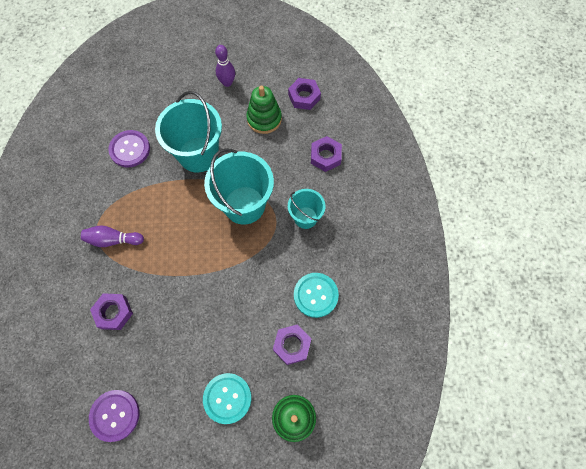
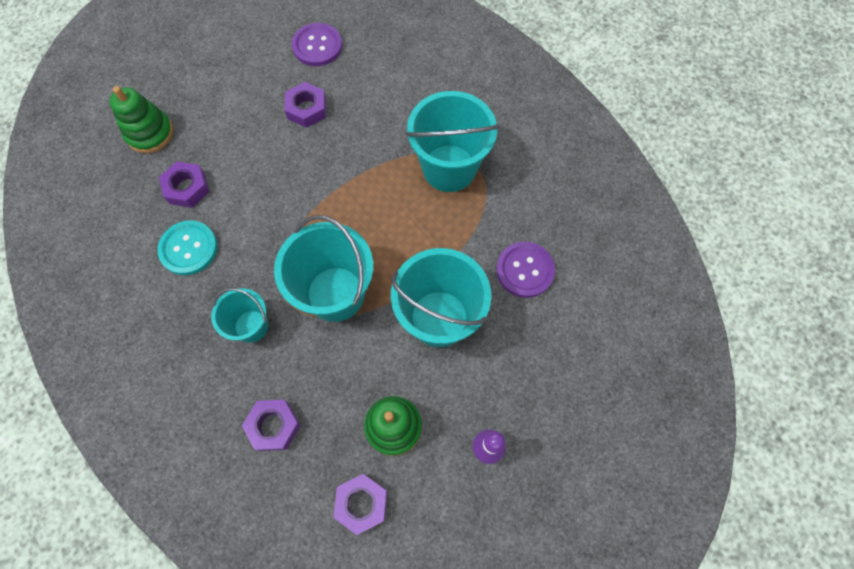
camera: 145 degrees right, 0 degrees up
(113, 240) = (449, 168): purple bowling pin -> turquoise bucket
(113, 312) = (388, 111): purple nut -> purple nut (307, 109)
(227, 398) = (224, 112): turquoise button -> none

